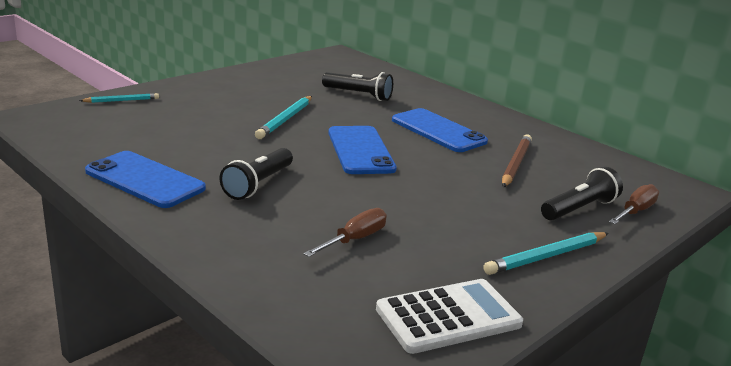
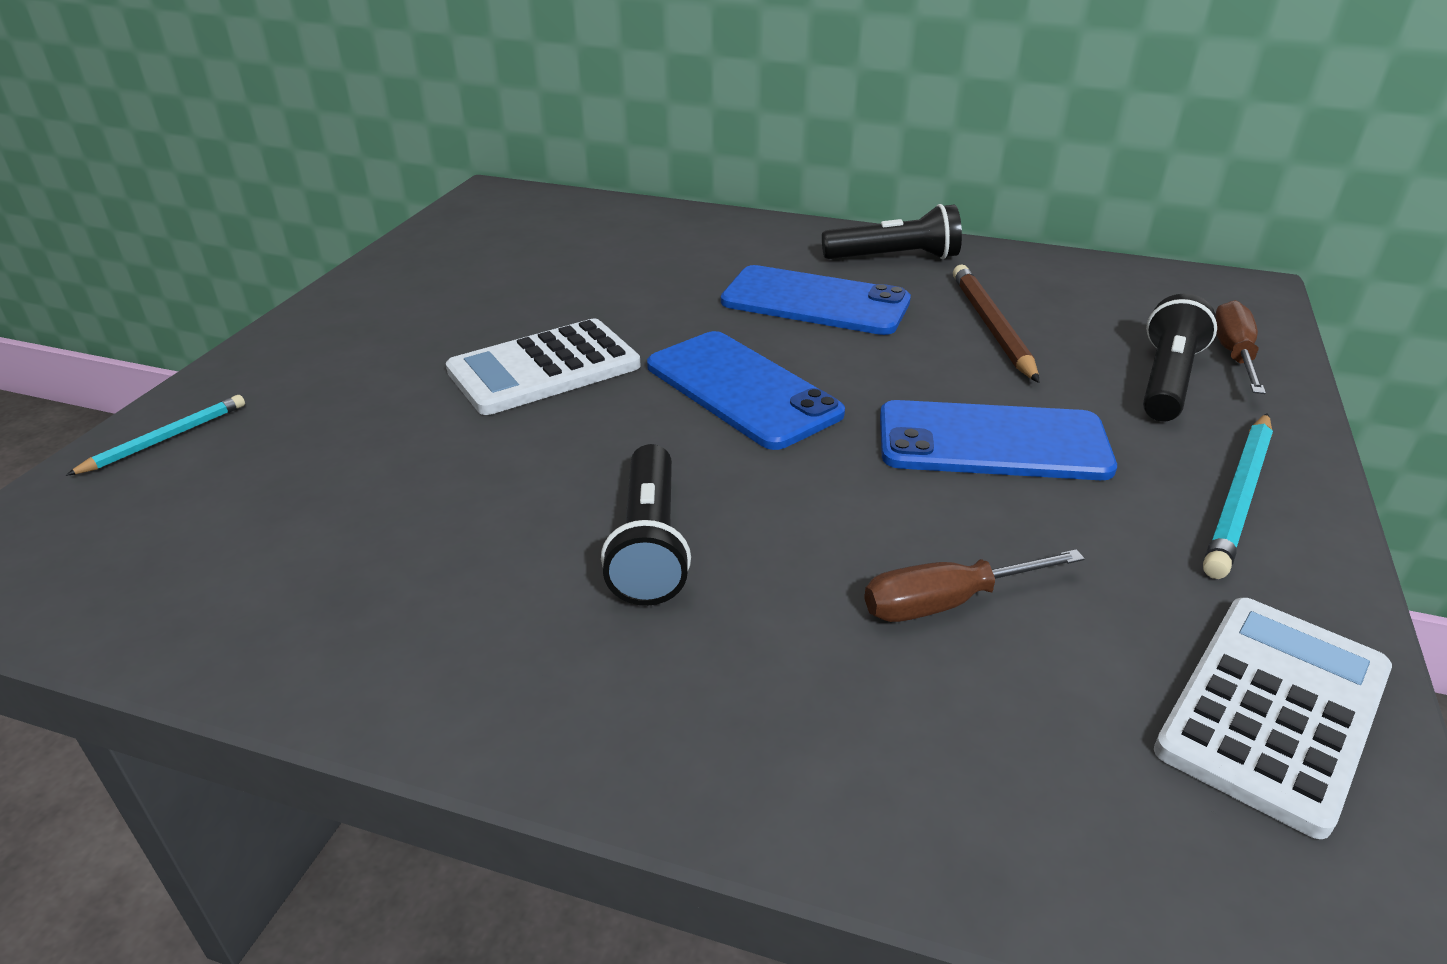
camera: 25 degrees left, 10 degrees up
(144, 180) = (413, 636): blue phone -> blue phone (992, 442)
(285, 120) = (544, 368): turquoise pencil -> white calculator
(354, 239) = (947, 602): brown screwdriver -> brown screwdriver turned 120 degrees counterclockwise
(358, 95) = (615, 270): black flashlight -> black flashlight (894, 258)

